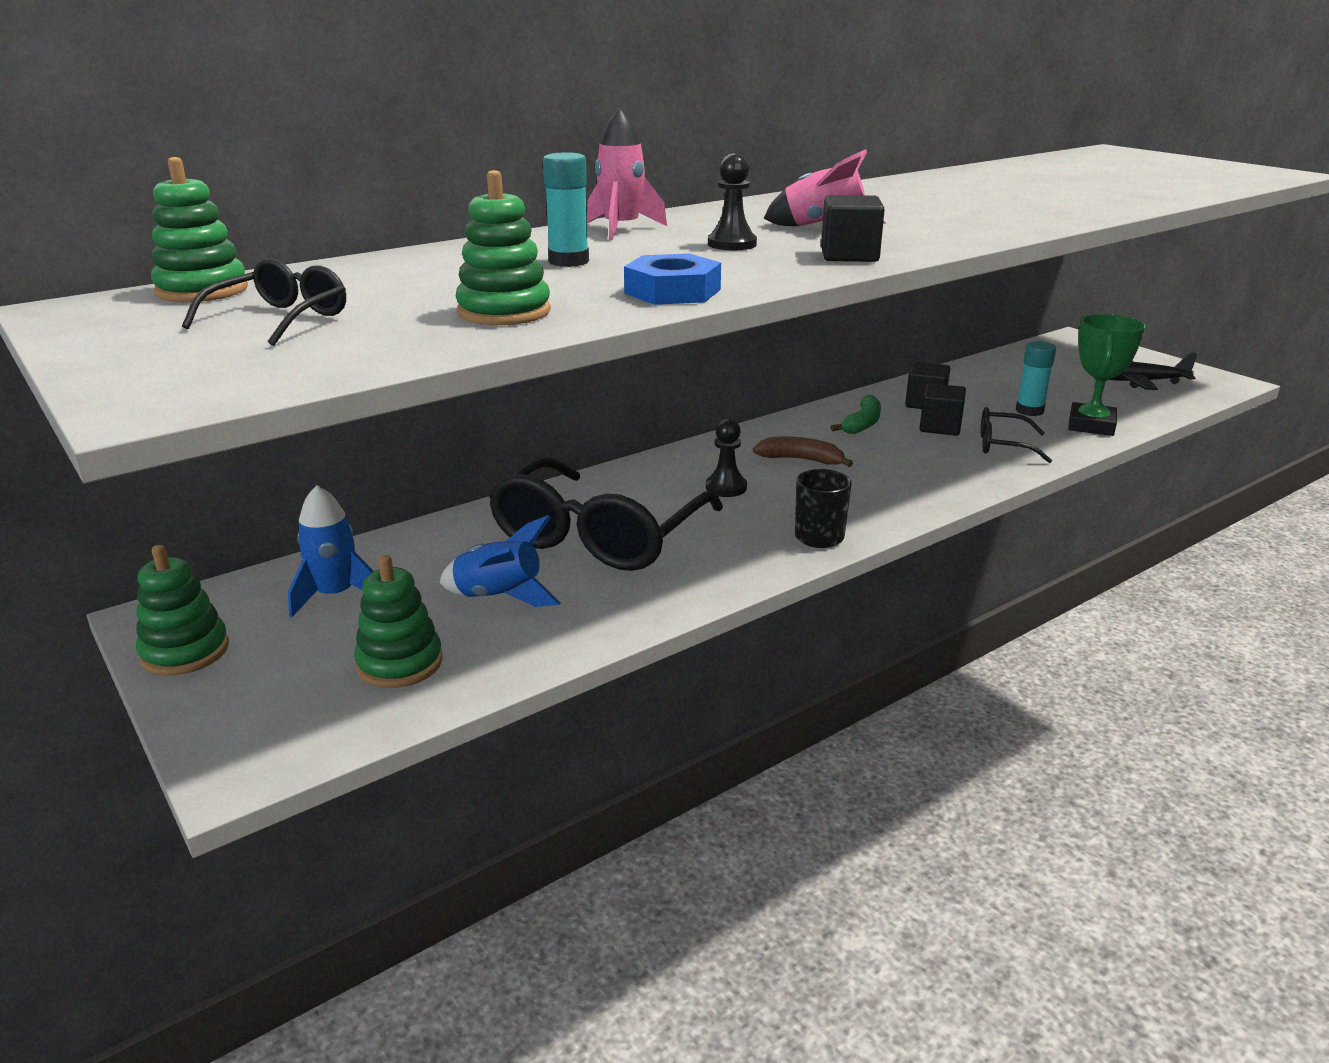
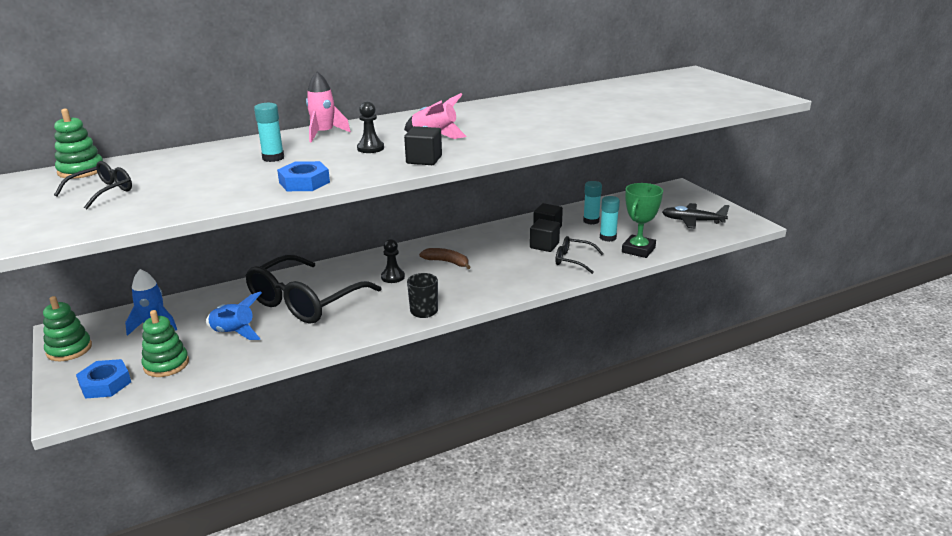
camera: 10 degrees right, 0 degrees up
(294, 710) = (105, 384): none -> blue nut
(504, 312) = (209, 193): green stacking toy -> none
(862, 424) = (499, 240): green banana -> none
(984, 389) = (591, 221): none -> turquoise glue stick

